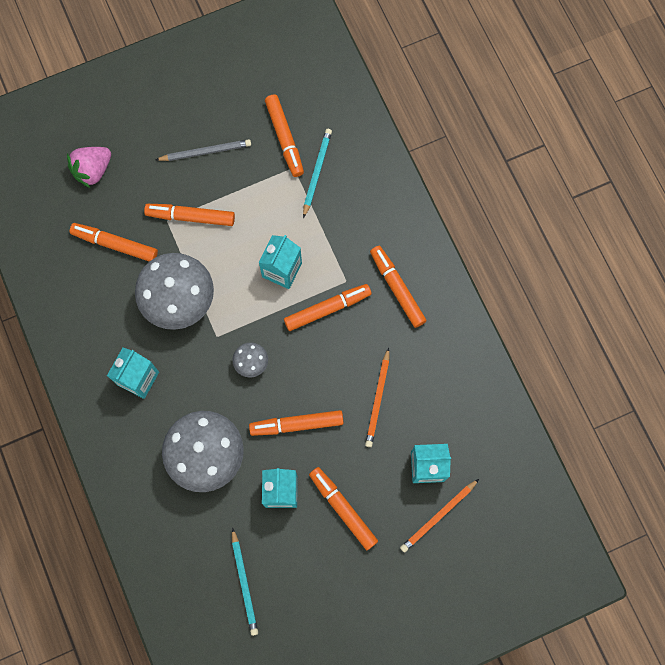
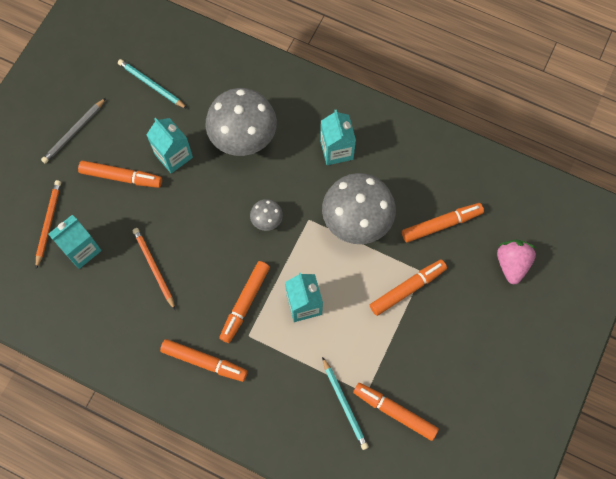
camera: 140 degrees right, 5 degrees down
(205, 151) = (445, 348): grey pencil -> grey pencil (74, 132)
(296, 424) = (199, 206): orange marker -> none

